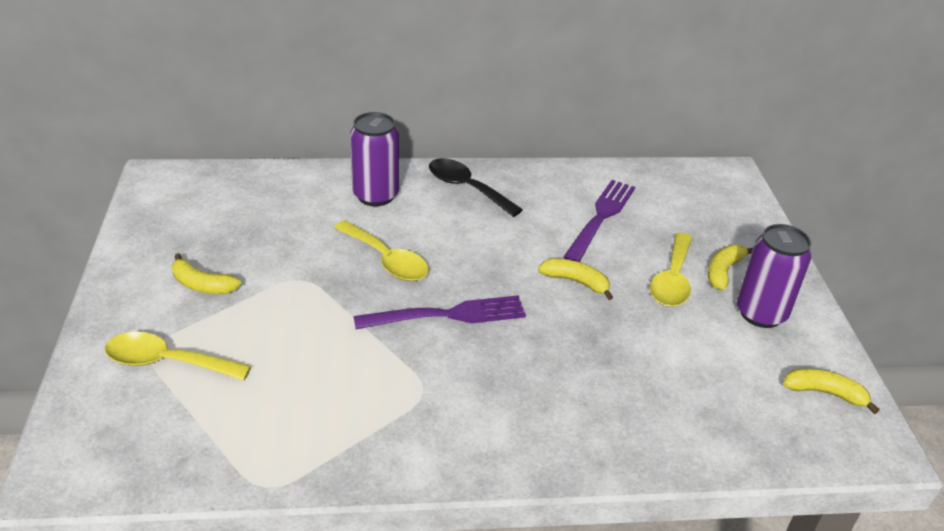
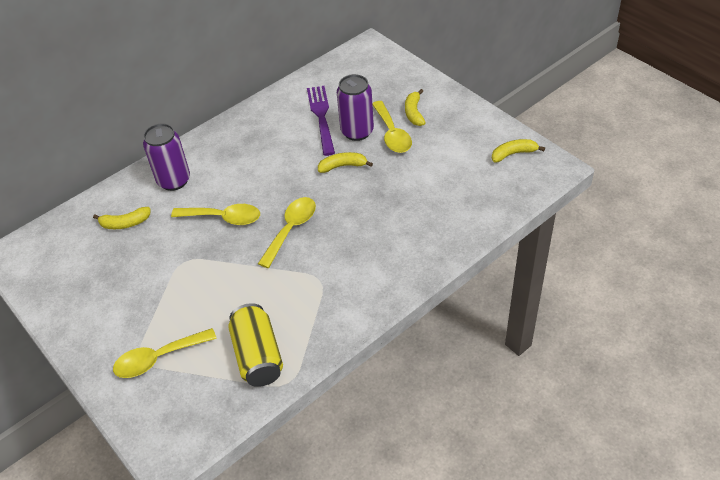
camera: 30 degrees left, 10 degrees up
(202, 285) = (127, 302): yellow banana -> yellow banana (125, 223)
(266, 431) = (258, 356): none -> yellow can
(447, 315) = (291, 229): purple fork -> yellow spoon
(466, 188) = (225, 143): black spoon -> none
(761, 313) = (451, 127): purple can -> purple can (357, 131)

